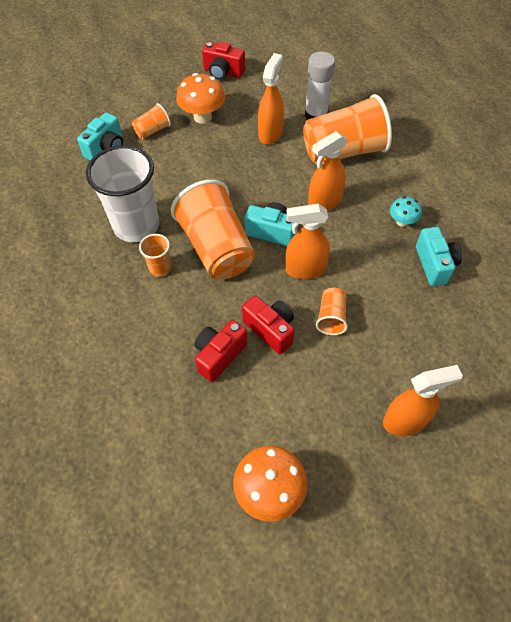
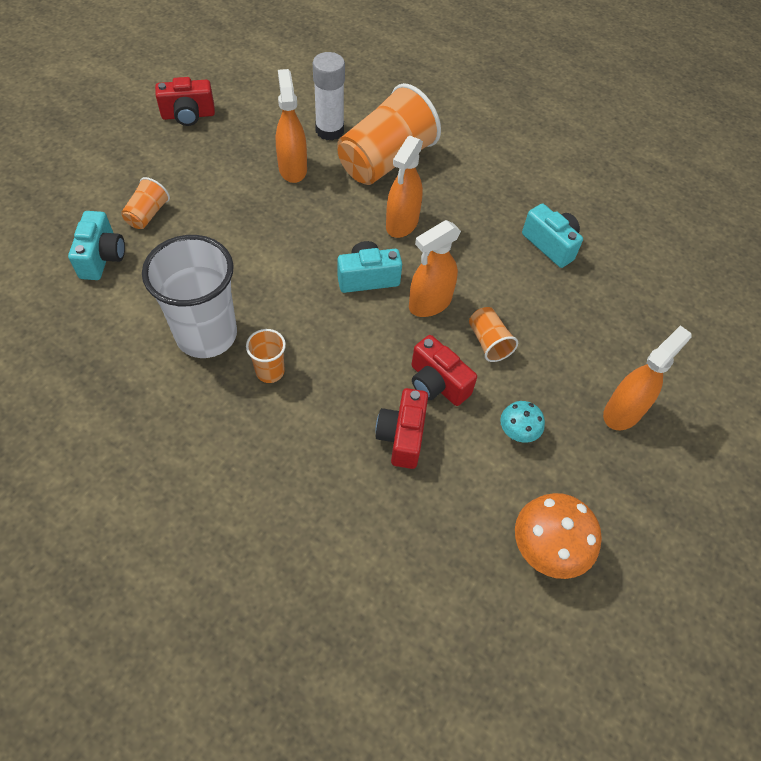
camera: 35 degrees left, 0 degrees up
(202, 117) = (199, 177): orange mushroom -> none
(216, 248) = (319, 320): orange cup -> none
(270, 330) = (437, 383): red camera -> red camera turned 150 degrees counterclockwise
(402, 222) = (492, 213): turquoise mushroom -> turquoise mushroom (517, 432)

